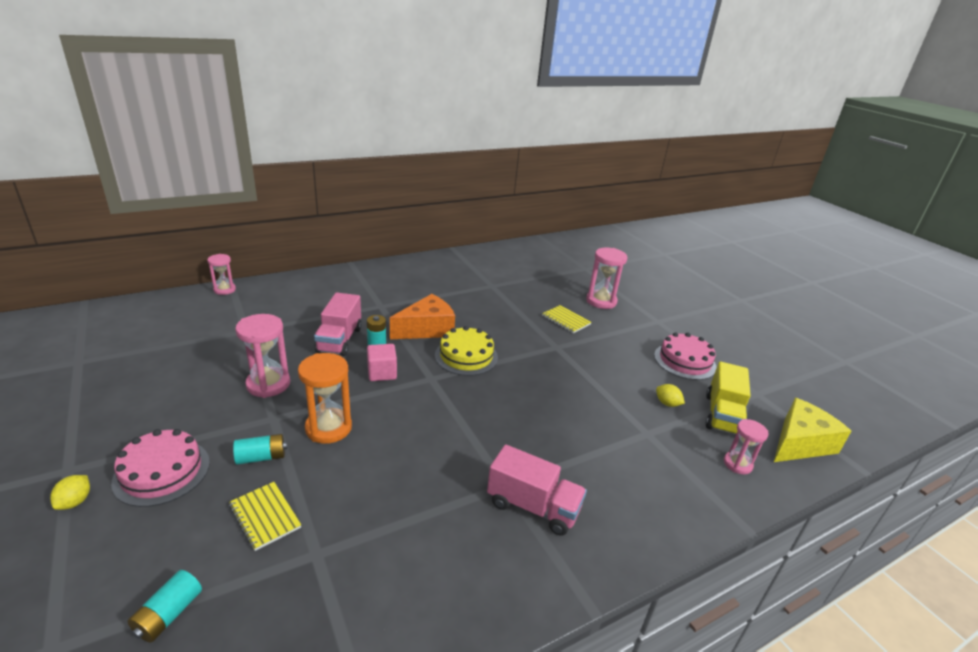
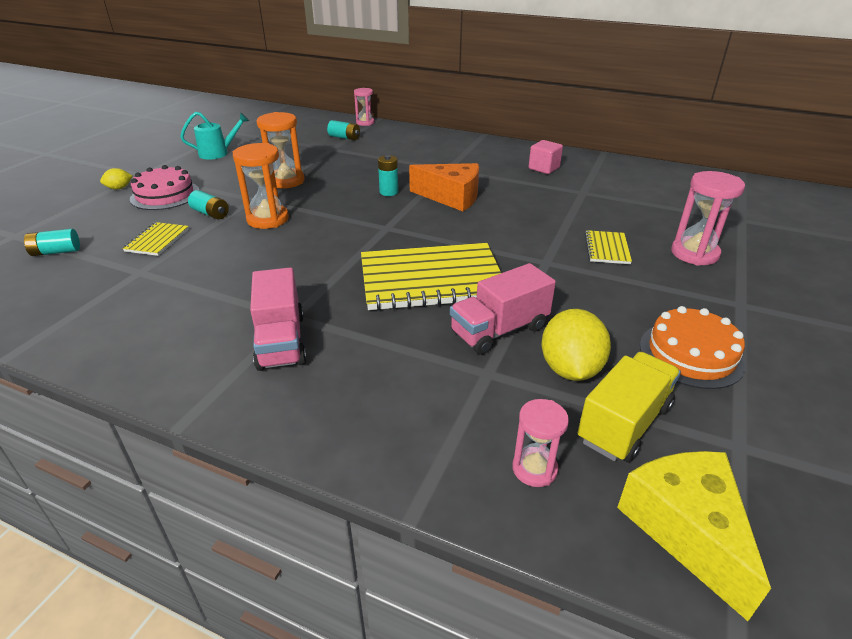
camera: 55 degrees right, 5 degrees up
(122, 393) = (218, 153): none -> turquoise watering can
(235, 314) = (344, 137): none -> turquoise battery
(268, 384) = (286, 181): pink hourglass -> orange hourglass
(339, 340) = (375, 176): pink truck -> pink truck (499, 330)
(382, 373) = (360, 207): pink cube -> pink cube (544, 168)
(466, 356) = (444, 228): yellow cake -> none
(527, 398) = (431, 279): none -> yellow notebook
(667, 403) = (570, 369): yellow lemon -> yellow lemon, size x1.99
(684, 361) = (691, 354): pink cake -> orange cake
(722, 415) = (624, 424): yellow truck -> yellow truck turned 150 degrees clockwise
(800, 443) = (686, 529): yellow cheese -> yellow cheese turned 120 degrees counterclockwise

